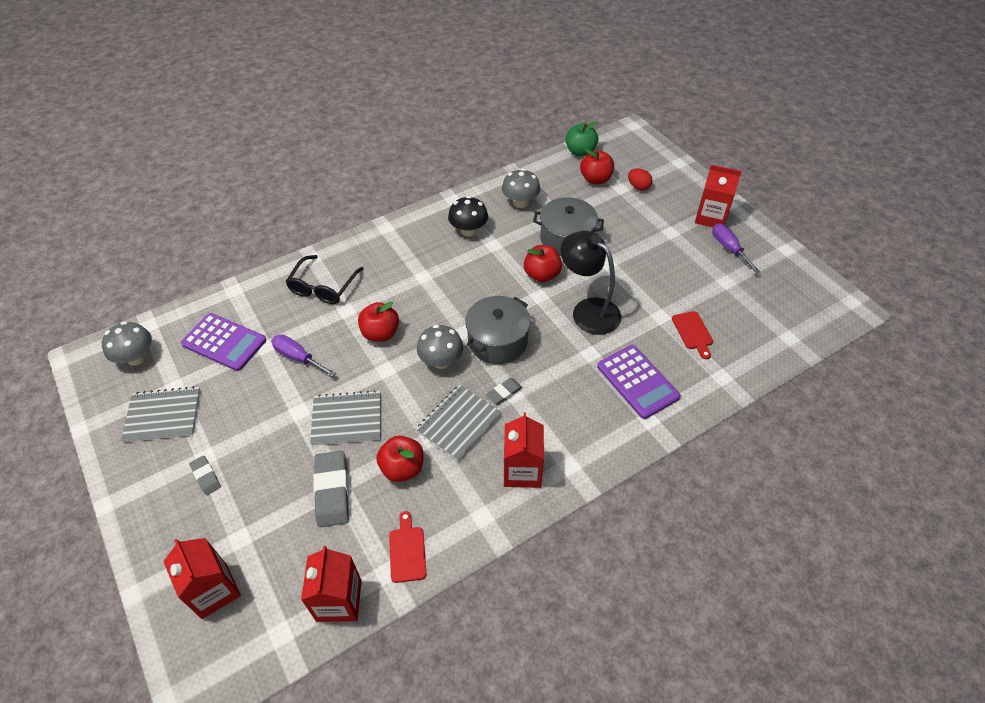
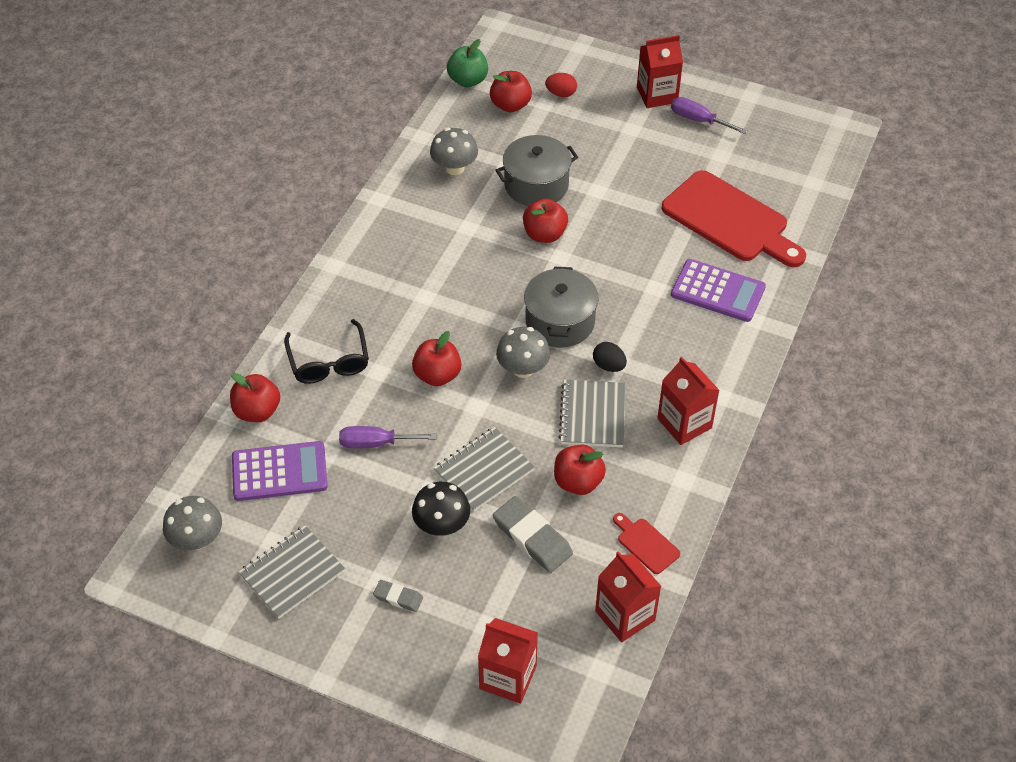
camera: 35 degrees left, 0 degrees up
(251, 295) = (257, 411): none -> red apple
(468, 230) = (427, 224): black mushroom -> black mushroom (442, 525)
(504, 393) = (609, 366): grey eraser -> black egg
(588, 310) = (619, 247): black lamp -> none
(693, 332) = (729, 220): red cutting board -> red cutting board, size x2.33

